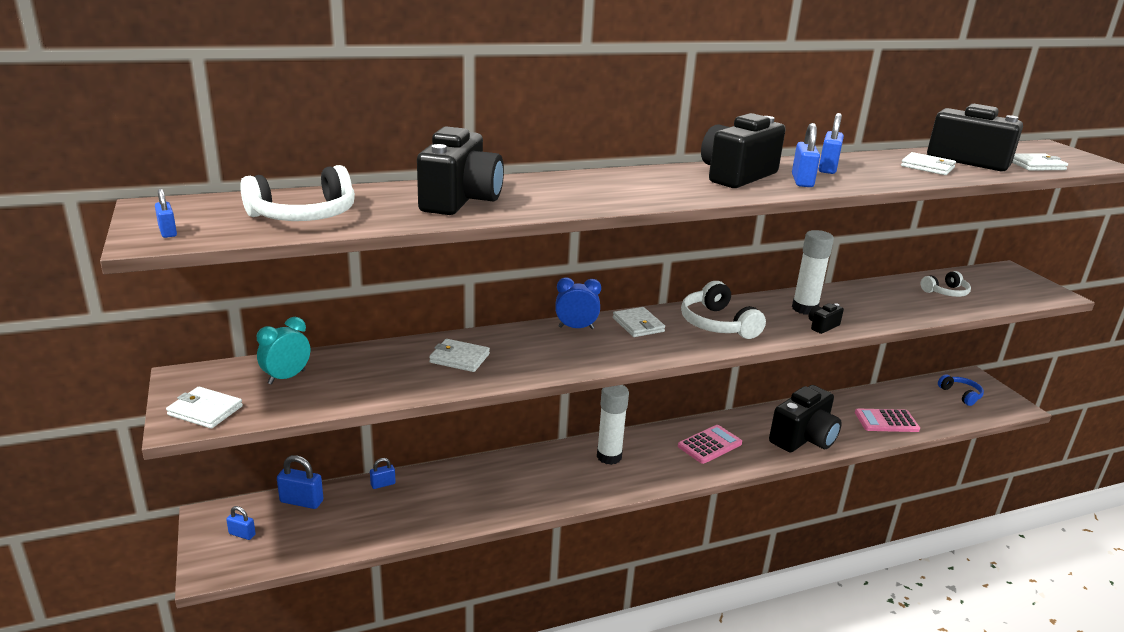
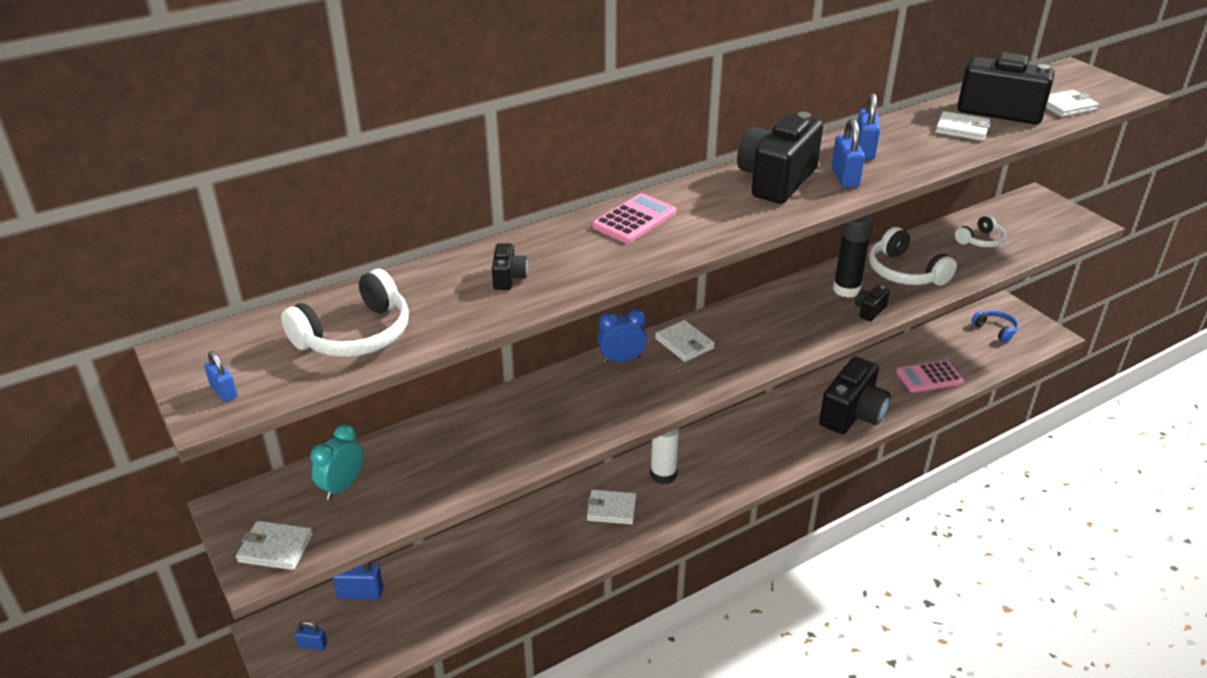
camera: 10 degrees left, 10 degrees up
(383, 484) = (439, 555): blue padlock -> none
(459, 358) = (515, 425): white wallet -> white wallet (611, 509)
(460, 200) = (508, 278): black camera -> black camera, size x0.44
(709, 445) = (761, 440): pink calculator -> pink calculator (634, 220)
(717, 324) = (764, 327): white headphones -> white headphones (904, 272)
(804, 309) = (846, 289): white glue stick -> black glue stick

